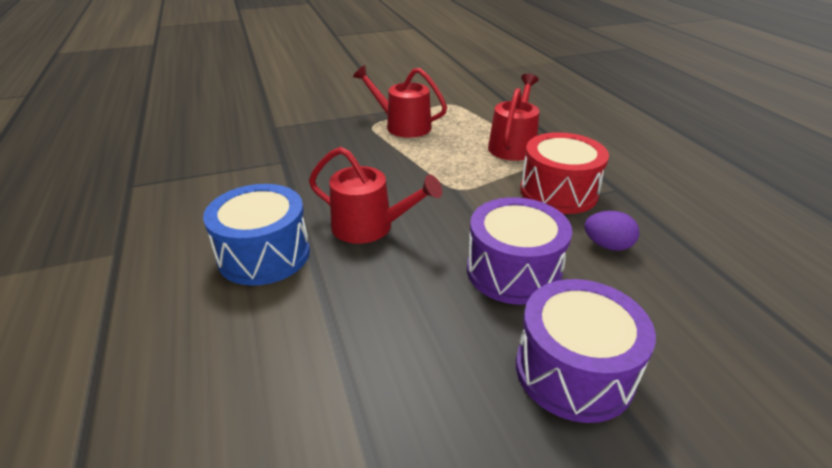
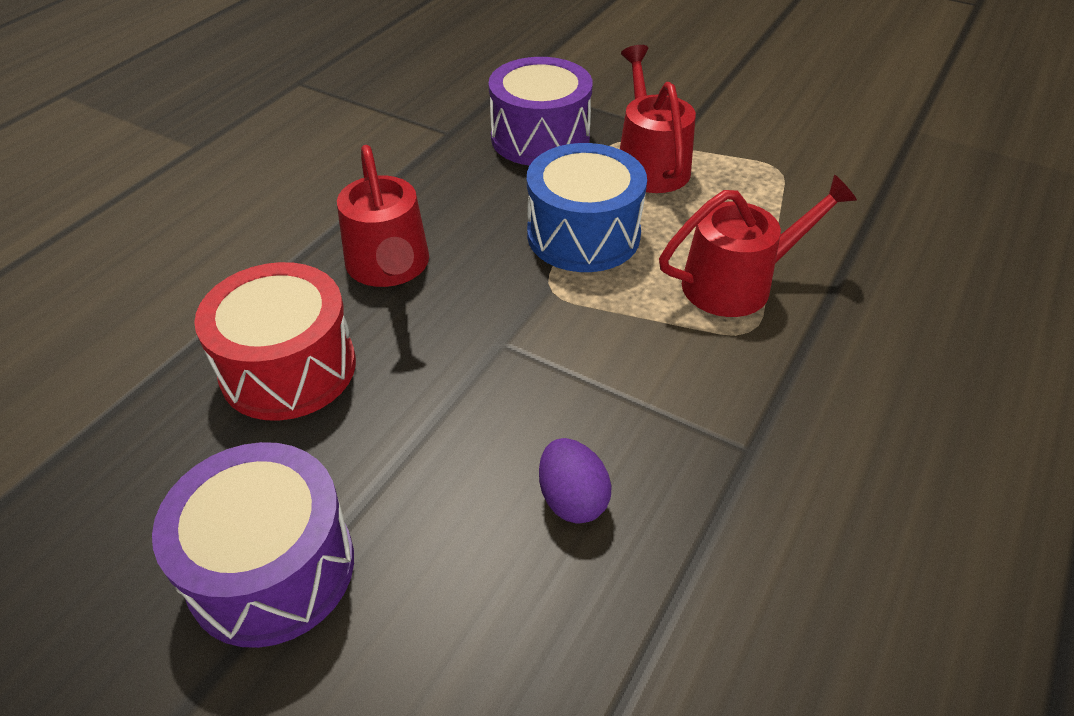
camera: 50 degrees right, 10 degrees up
(264, 254) = (271, 227): blue drum -> blue drum (583, 235)
(513, 271) = (418, 428): purple drum -> purple drum (540, 138)
(558, 192) = (660, 388): red drum -> red drum (288, 368)

